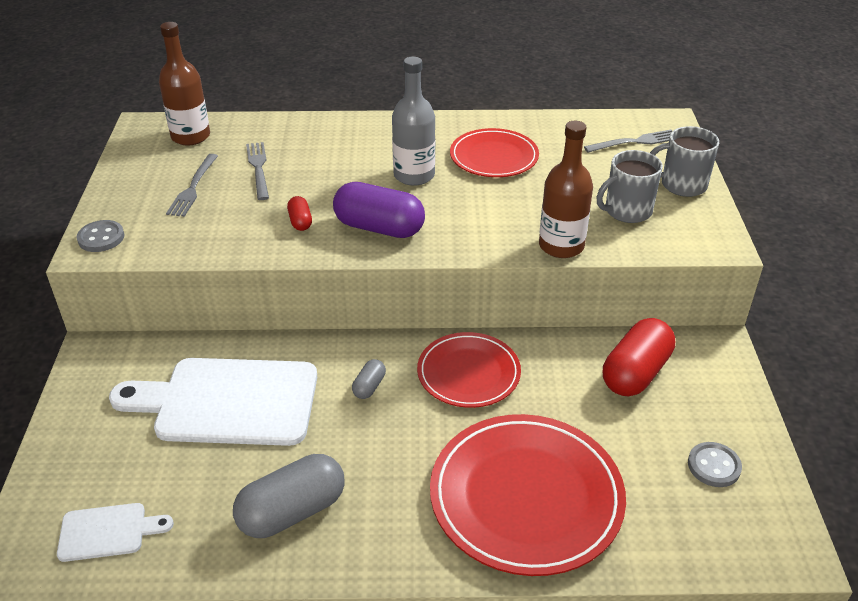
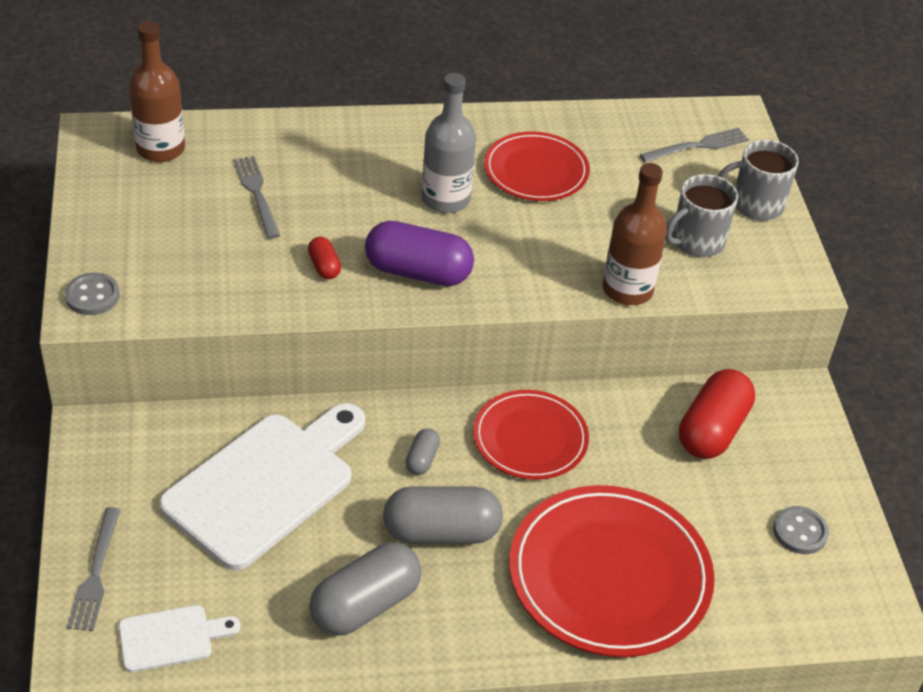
camera: 10 degrees left, 5 degrees up
(193, 188) = (184, 224): grey fork -> grey fork (95, 575)
(228, 401) = (266, 484): white cutting board -> white cutting board turned 135 degrees clockwise
(375, 449) = (441, 532): none -> grey capsule

